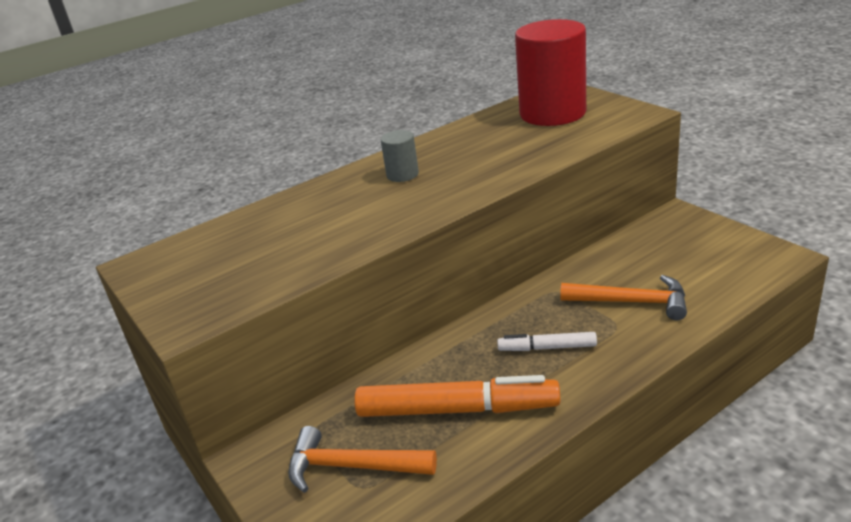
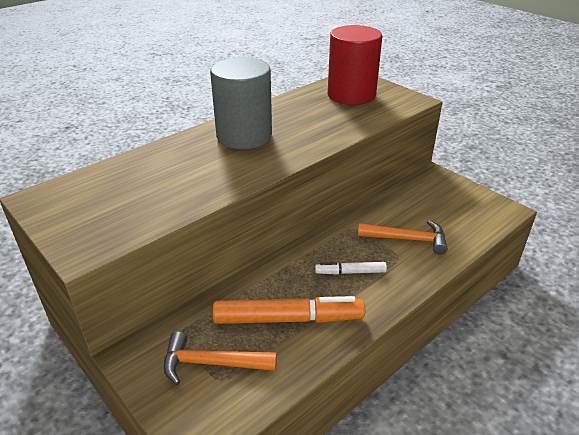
camera: 10 degrees left, 5 degrees up
(402, 175) = (244, 136): grey cylinder -> grey cylinder, size x2.26

